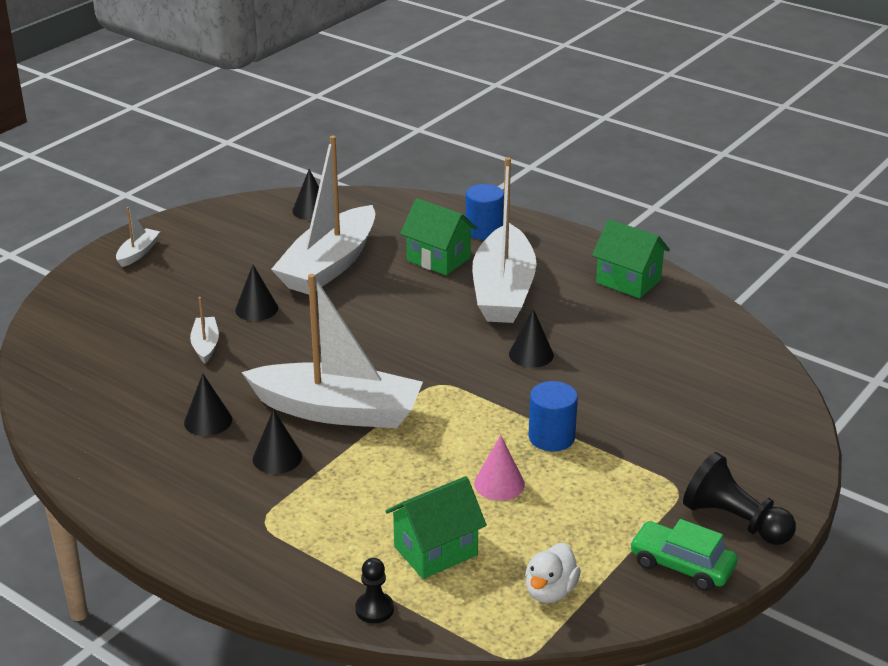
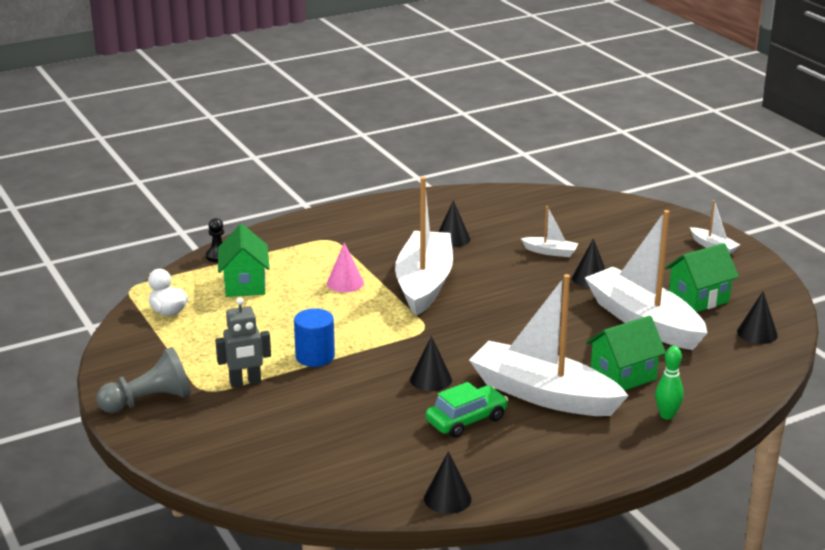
camera: 115 degrees right, 5 degrees down
(277, 458) = (390, 254): black cone -> black cone (447, 498)
(338, 411) = (424, 283): white boat -> white boat turned 150 degrees clockwise
(484, 230) = (667, 415): blue cylinder -> green bowling pin
(499, 484) = (285, 322): pink cone -> pink cone (345, 283)
(628, 281) = (513, 470): green house -> green house (698, 299)
(640, 466) = (245, 383): none -> grey robot
(681, 565) = (134, 364): green car -> green car (466, 420)
(734, 521) = (149, 401): black pawn -> grey pawn

